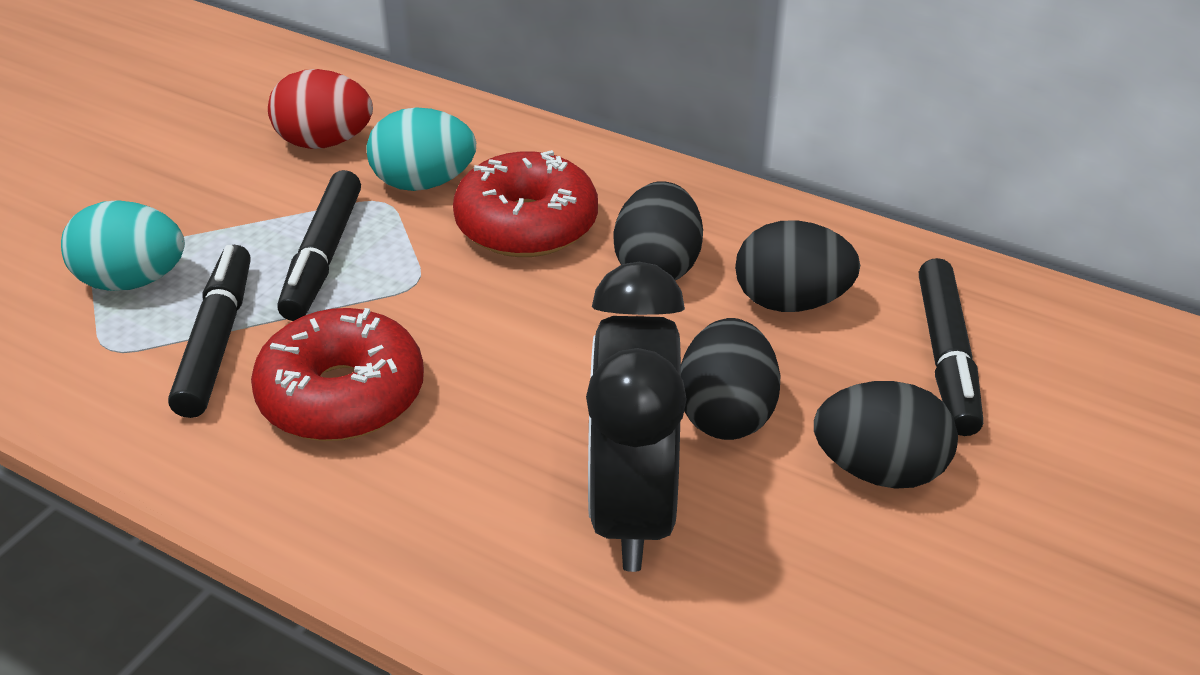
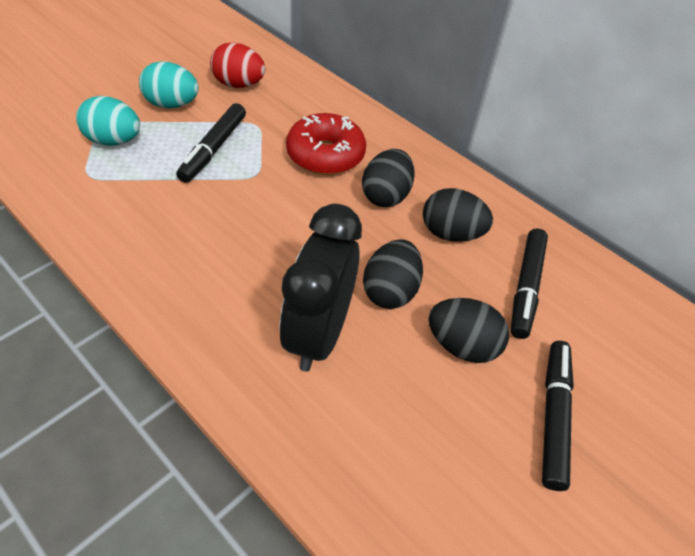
camera: 10 degrees right, 10 degrees up
(216, 340) = (142, 184): black marker -> black marker (553, 416)
(342, 395) = (193, 230): red donut -> none
(424, 183) = (281, 119): turquoise egg -> turquoise egg (172, 104)

